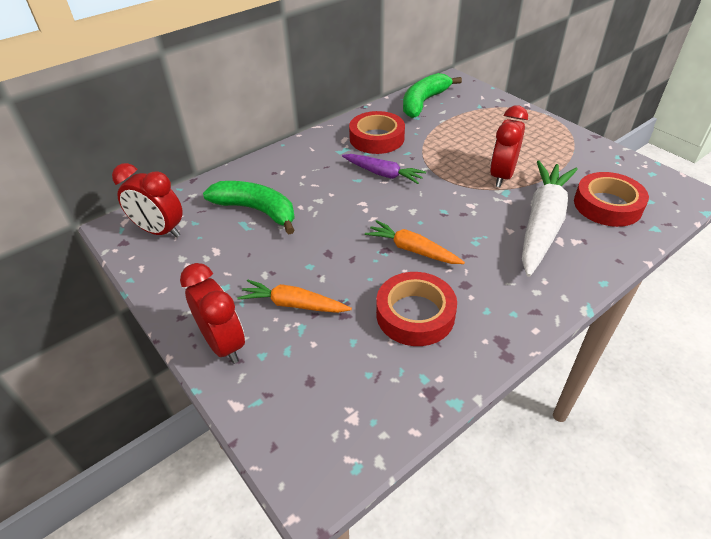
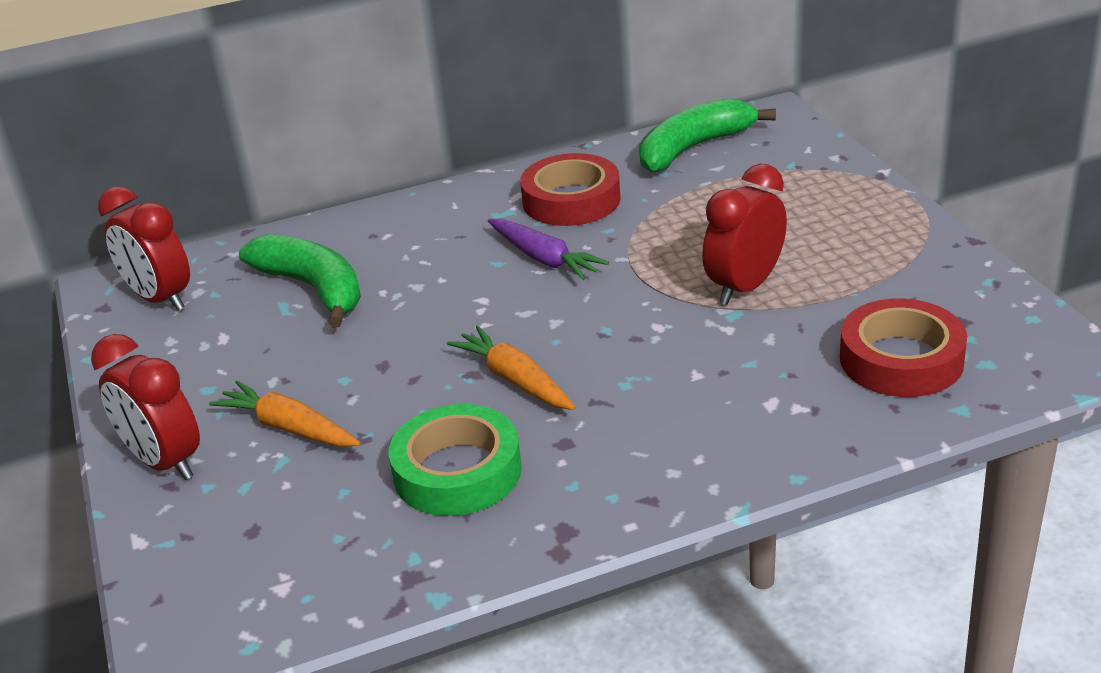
camera: 20 degrees right, 10 degrees down
(224, 344) = (164, 462): red clock -> red clock turned 150 degrees clockwise
(415, 314) = (457, 471): red tape -> green tape
(542, 224) = (760, 372): white carrot -> none

